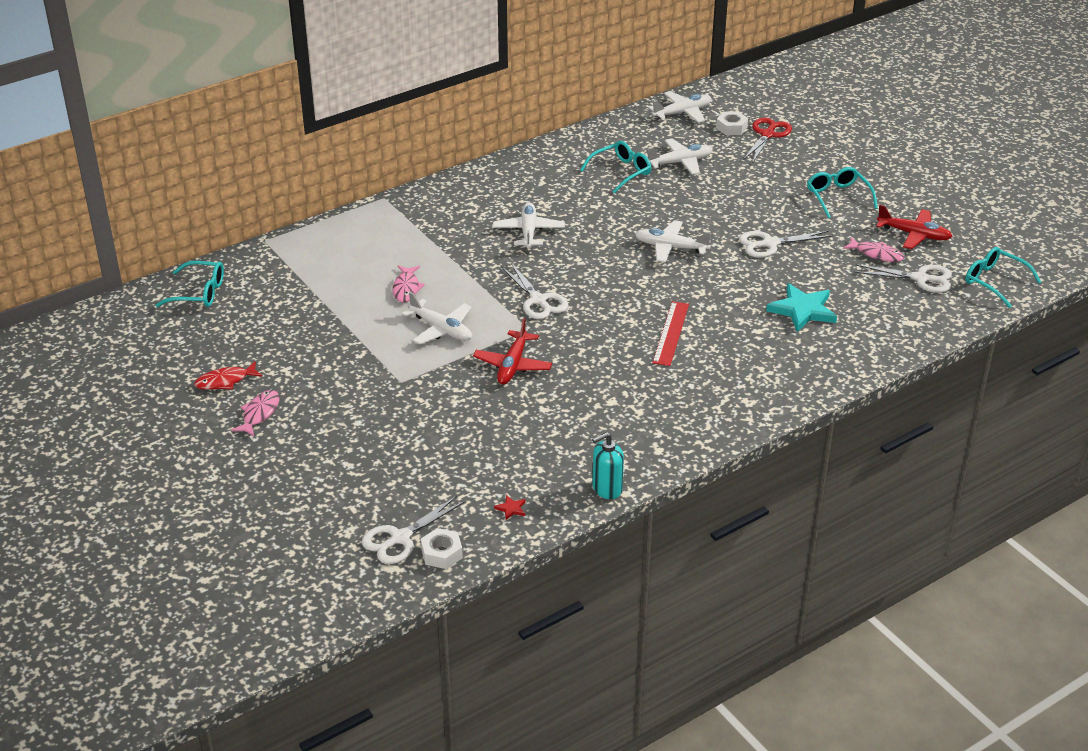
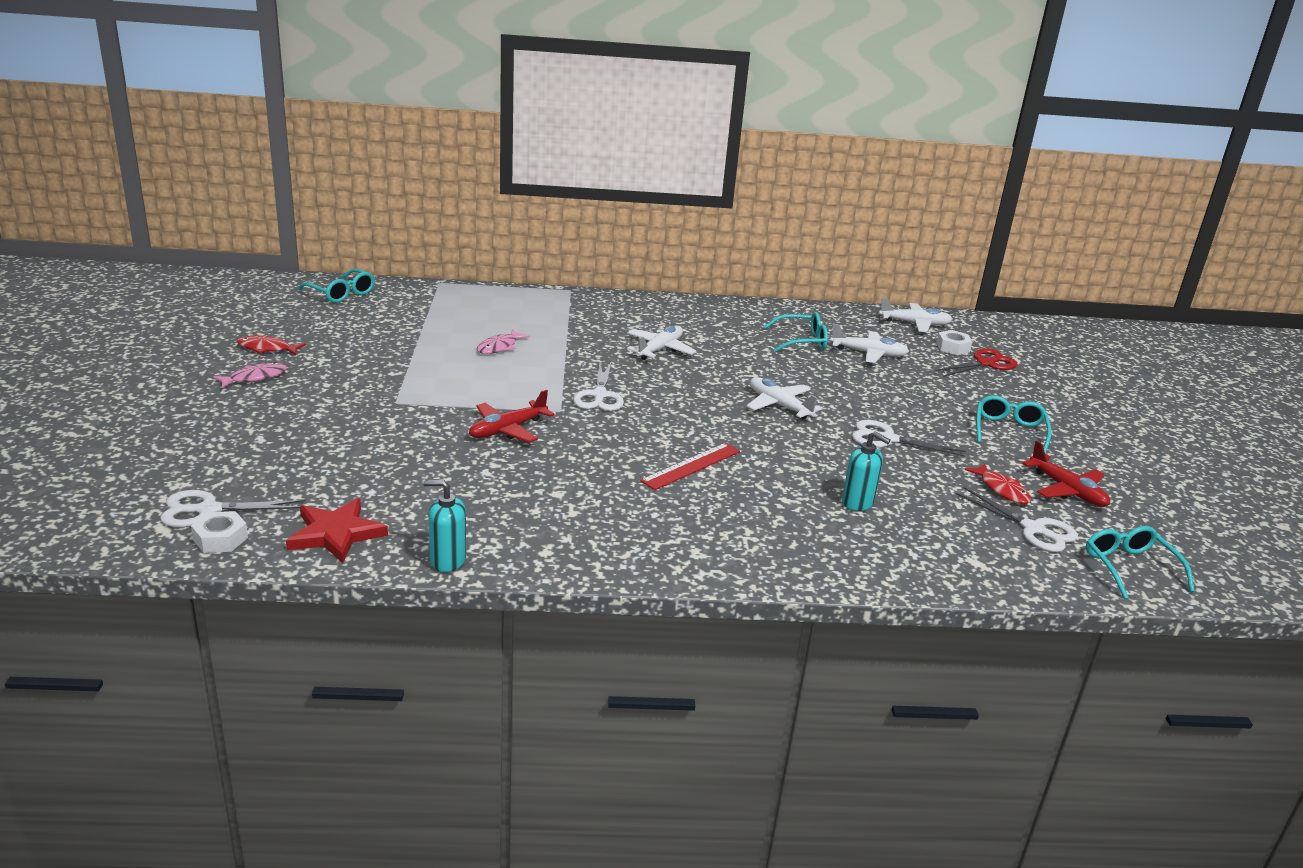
camera: 30 degrees right, 10 degrees down
(441, 329) = (485, 382): white plane -> none
(511, 508) = (336, 534): red star -> red star, size x2.48
(802, 310) = (858, 502): turquoise star -> turquoise soap dispenser
(876, 254) = (1001, 490): pink fish -> red fish

